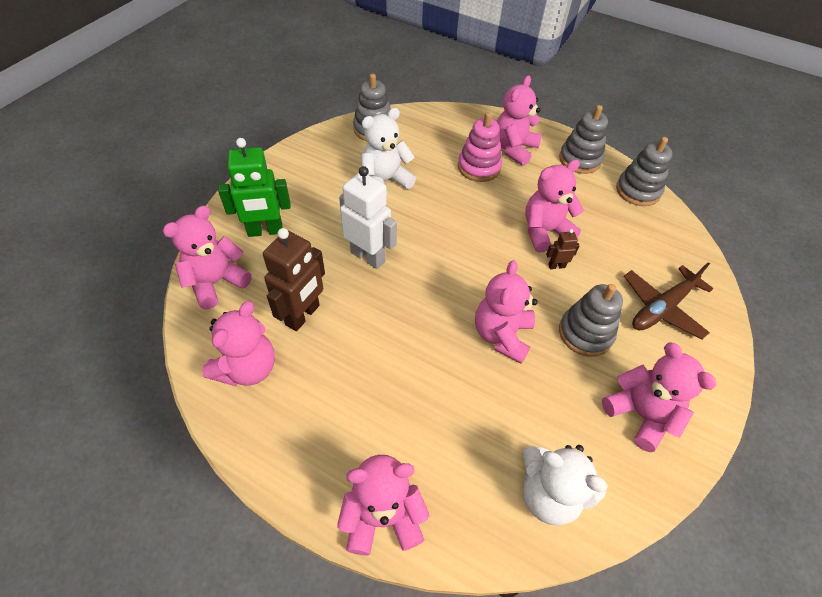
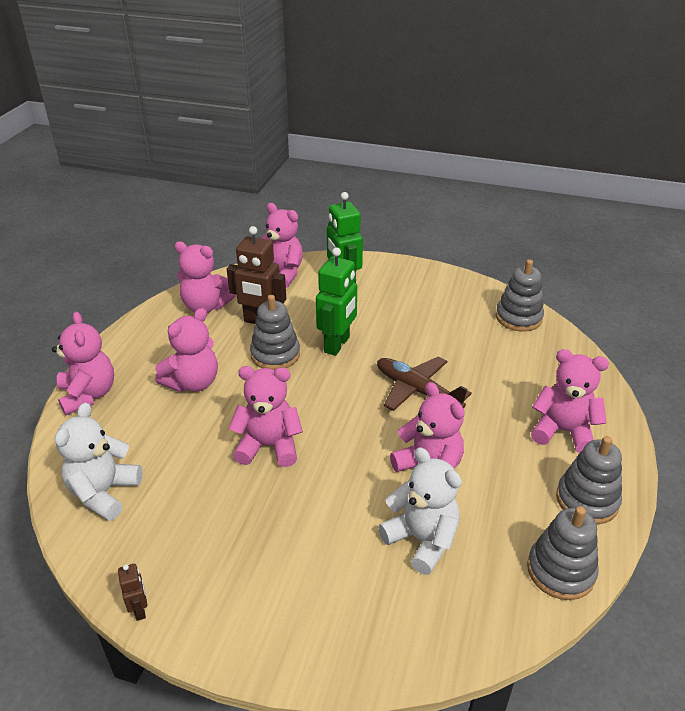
camera: 80 degrees right, 15 degrees down
(368, 256) = (337, 345): white robot -> green robot
(385, 181) = (443, 338): white teddy bear -> white teddy bear (422, 540)
(479, 167) = (508, 404): pink stacking toy -> none
(556, 266) = (378, 484): brown robot -> brown robot (140, 609)
(585, 333) = (287, 515): grey stacking toy -> grey stacking toy (275, 354)
(640, 414) = (191, 566): pink teddy bear -> pink teddy bear (193, 383)
(662, 308) = (346, 594): brown plane -> brown plane (417, 391)

